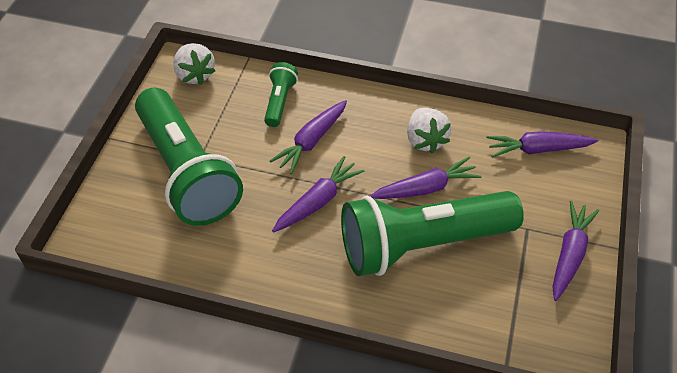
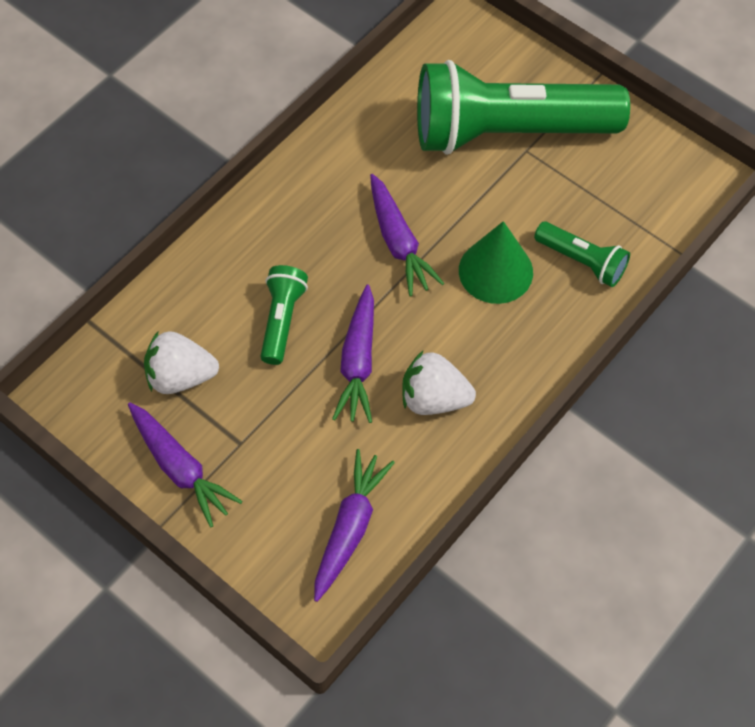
camera: 115 degrees right, 10 degrees up
(195, 75) = (674, 185): white strawberry -> white strawberry (180, 376)
(312, 141) = (495, 271): purple carrot -> green cone
(422, 244) = (282, 320): green flashlight -> green flashlight, size x0.44

